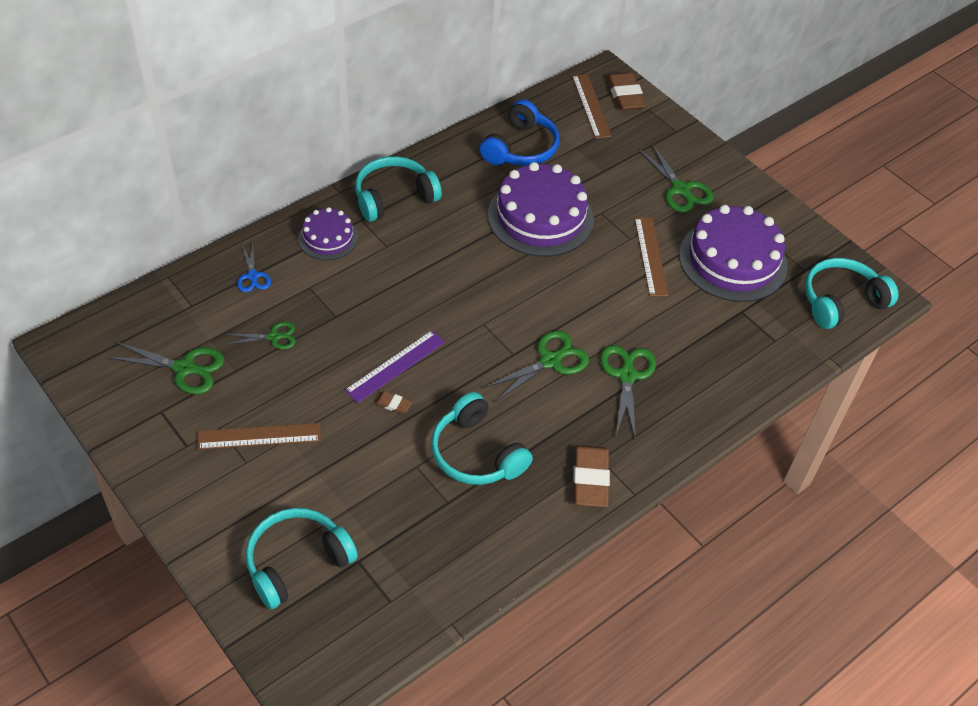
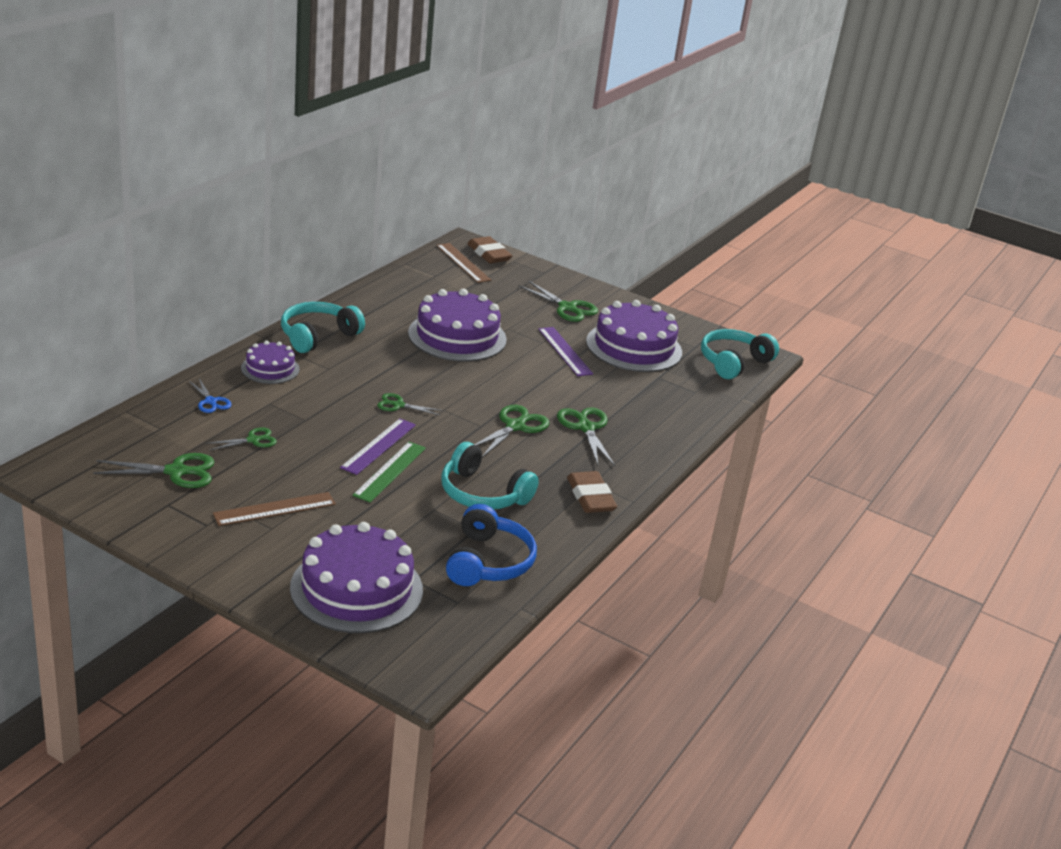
camera: 20 degrees left, 20 degrees down
(297, 562) = (356, 589): turquoise headphones -> purple cake
(393, 404) = (390, 471): brown eraser -> green ruler
(438, 310) = (398, 405): none -> green scissors
(521, 148) = (416, 294): blue headphones -> blue headphones (488, 562)
(650, 256) = (565, 351): brown ruler -> purple ruler

